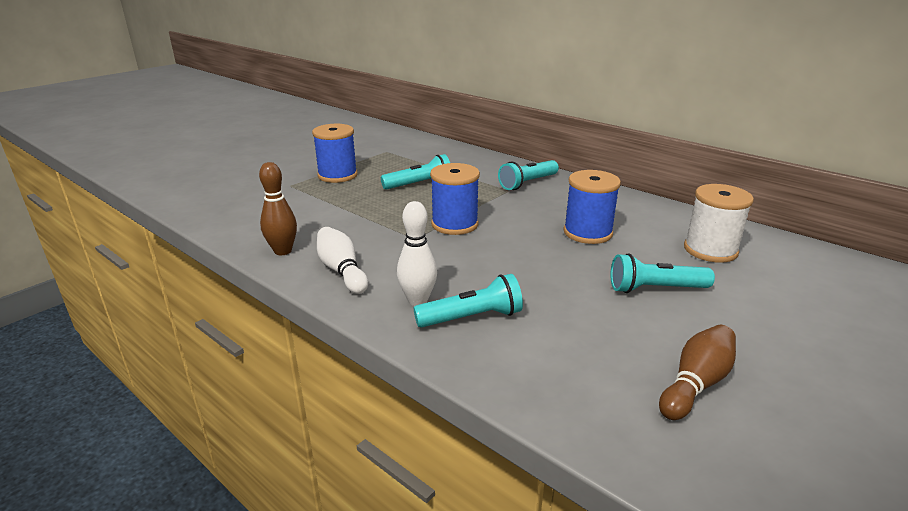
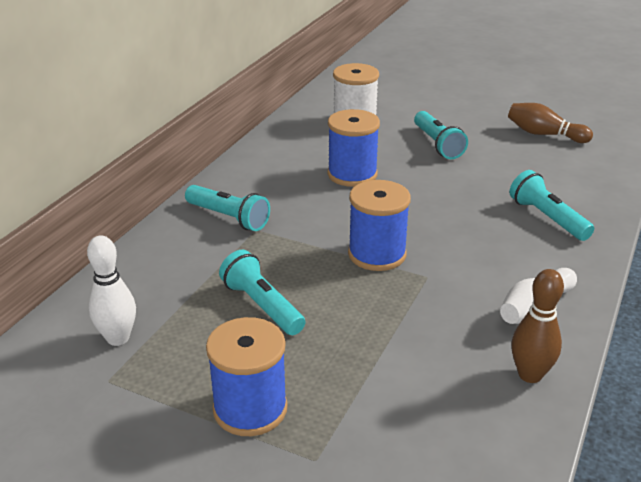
camera: 105 degrees left, 5 degrees up
(418, 300) = (546, 249): white bowling pin -> white bowling pin (118, 338)

